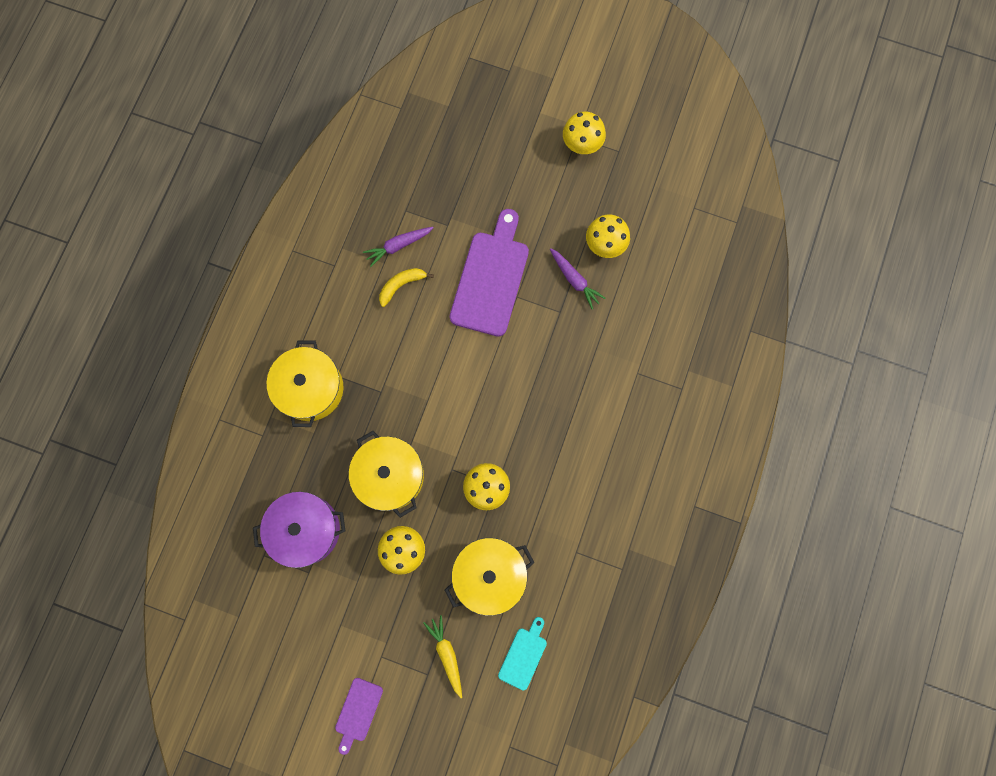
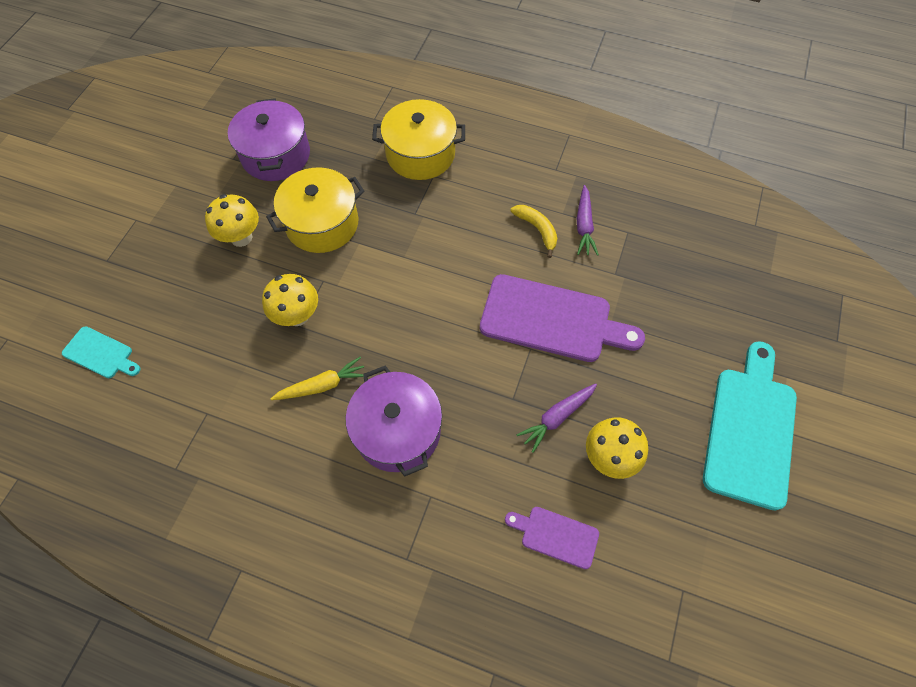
camera: 90 degrees right, 15 degrees down
(358, 712) = (87, 201): purple cutting board -> purple cutting board (555, 535)
(398, 246) = (584, 226): purple carrot -> purple carrot turned 150 degrees counterclockwise
(446, 654) = (122, 278): yellow carrot -> yellow carrot (322, 385)
(489, 574) = (198, 319): yellow pot -> none
(581, 145) = (750, 429): yellow mushroom -> turquoise cutting board
(587, 399) = (397, 430): none -> purple pot

